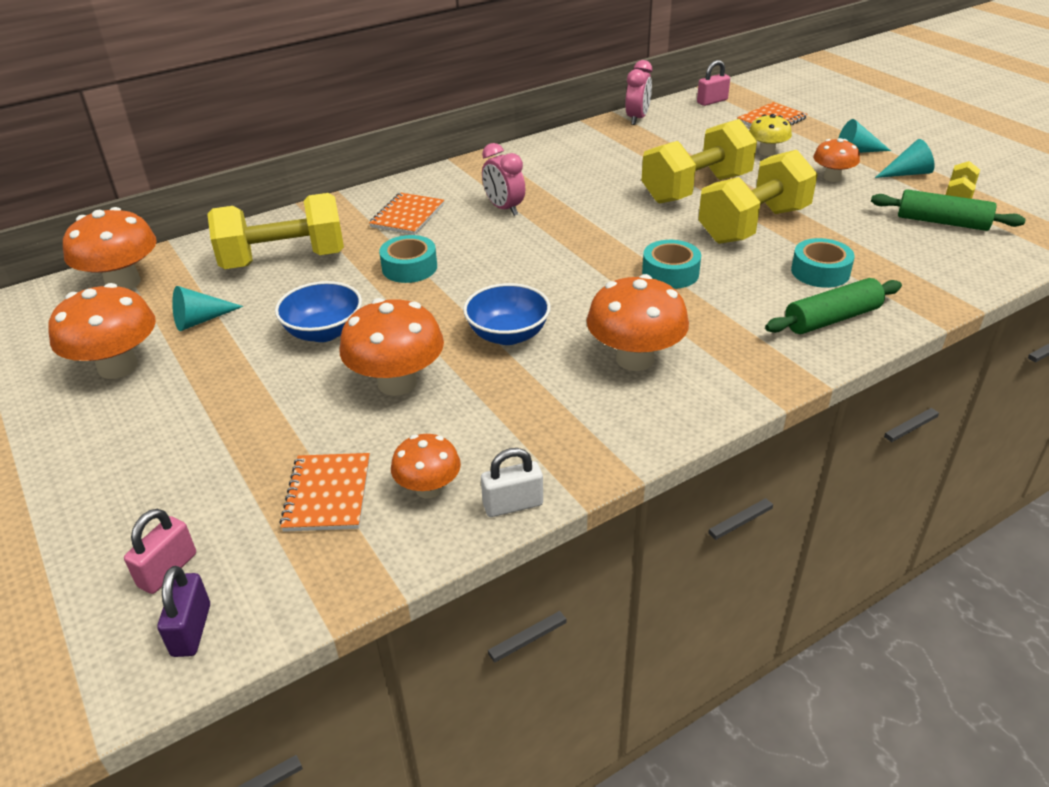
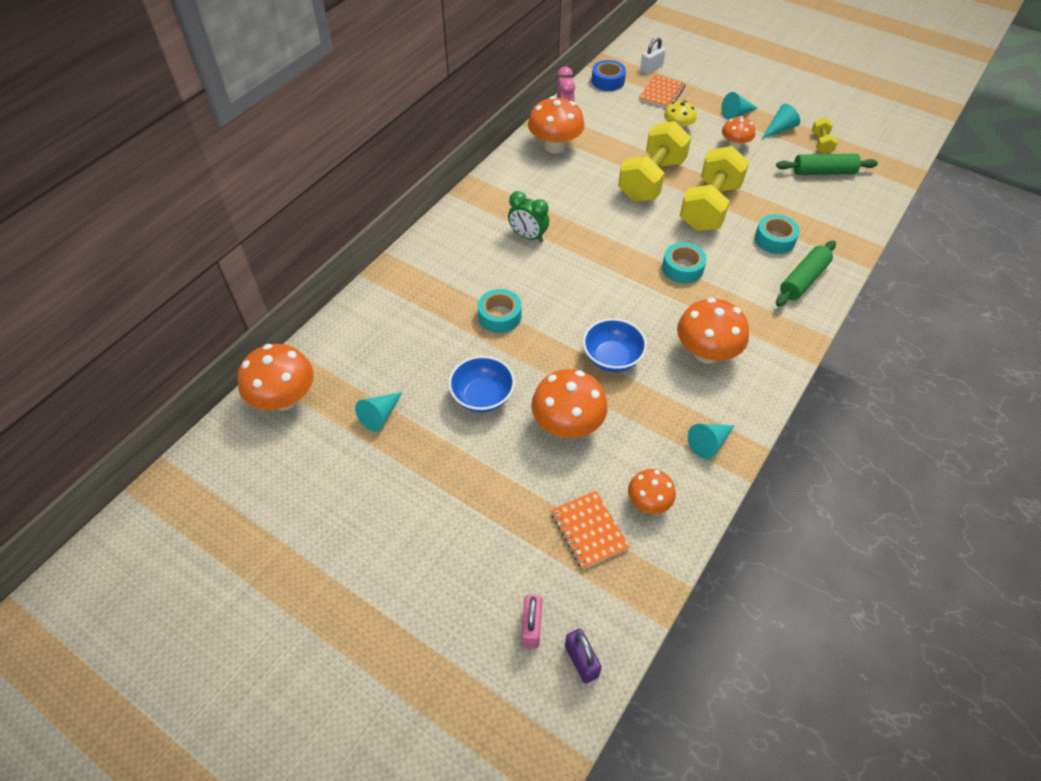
camera: 25 degrees left, 15 degrees up
(118, 367) = (352, 479): orange mushroom -> orange mushroom (555, 146)
(284, 260) = (398, 337): yellow dumbbell -> none
(407, 216) = (460, 264): orange notebook -> none
(504, 208) = (528, 236): pink clock -> green clock
(513, 505) = (707, 495): white padlock -> white padlock (651, 68)
(562, 451) = (709, 443): none -> turquoise cone
(712, 101) = (608, 81): pink padlock -> blue tape

